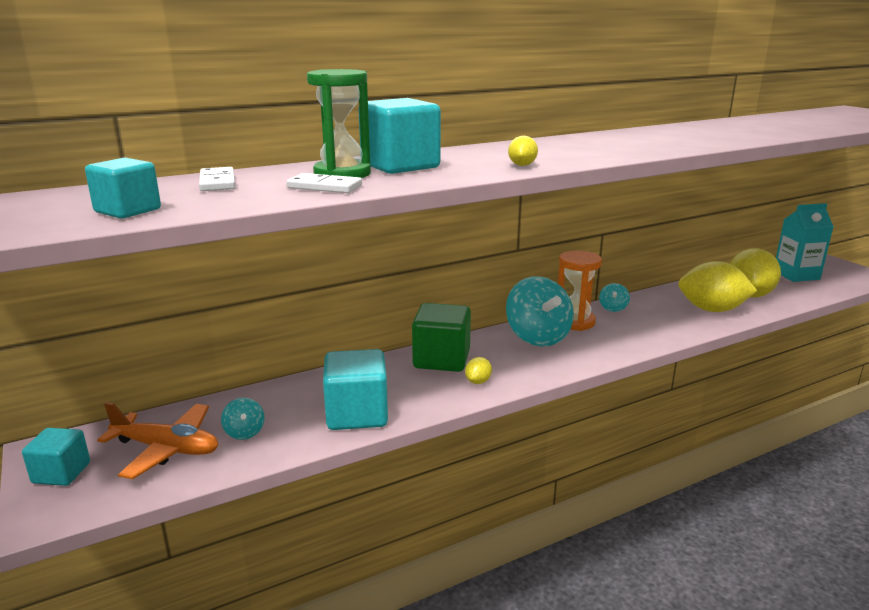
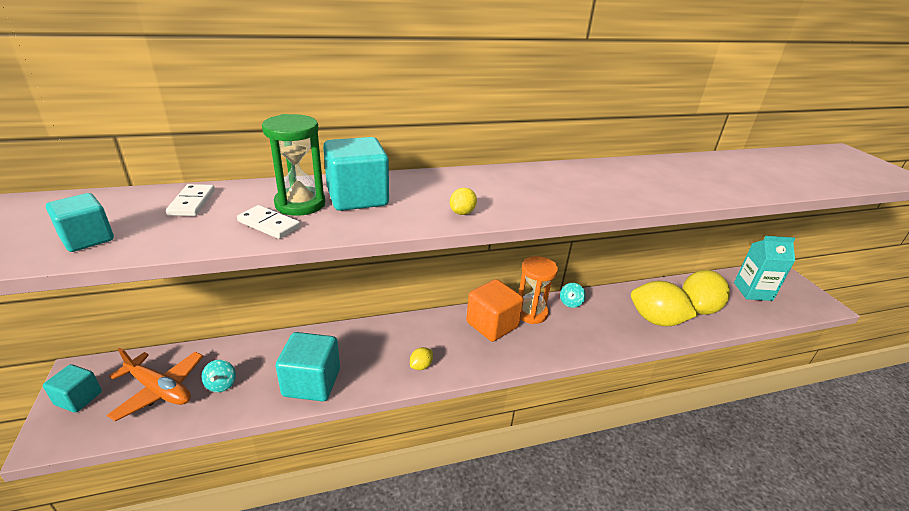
camera: 10 degrees right, 10 degrees up
(441, 359) = (404, 335): green cube -> none
(537, 337) = (492, 325): turquoise spinning top -> orange cube

